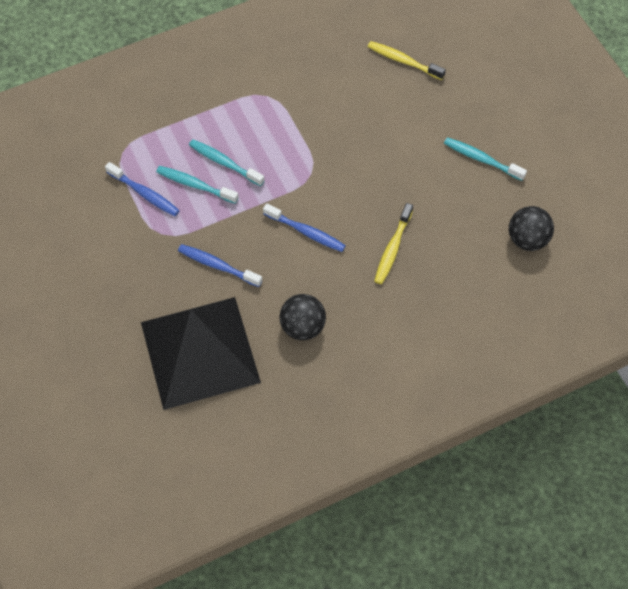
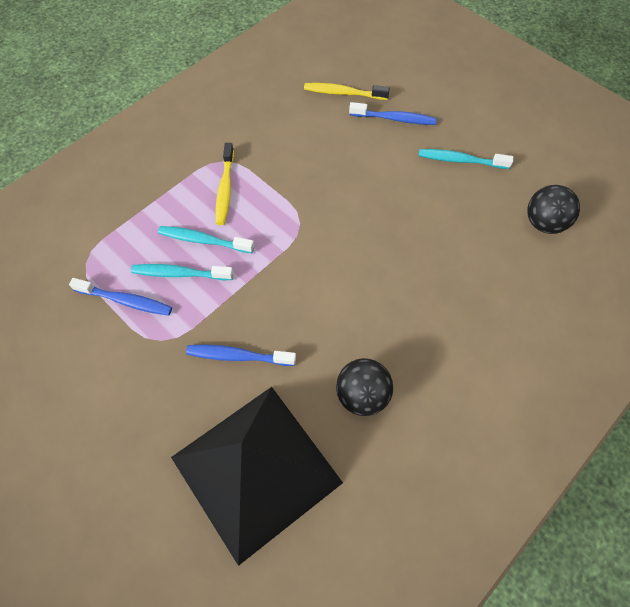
camera: 20 degrees left, 0 degrees up
(306, 232) = (321, 286): blue toothbrush -> blue toothbrush (395, 119)
(392, 248) = (418, 275): yellow toothbrush -> yellow toothbrush (225, 189)

